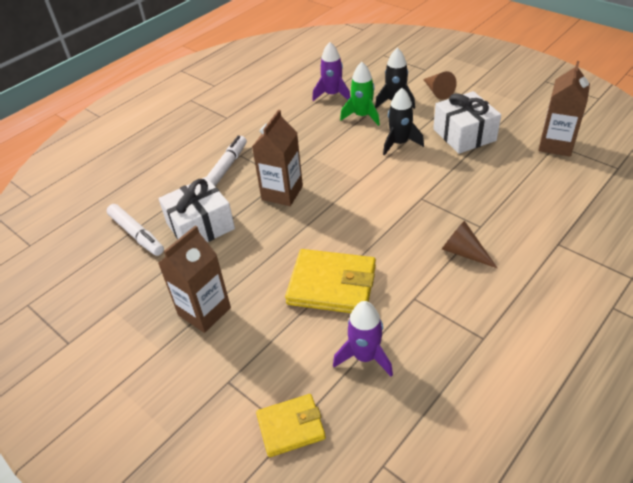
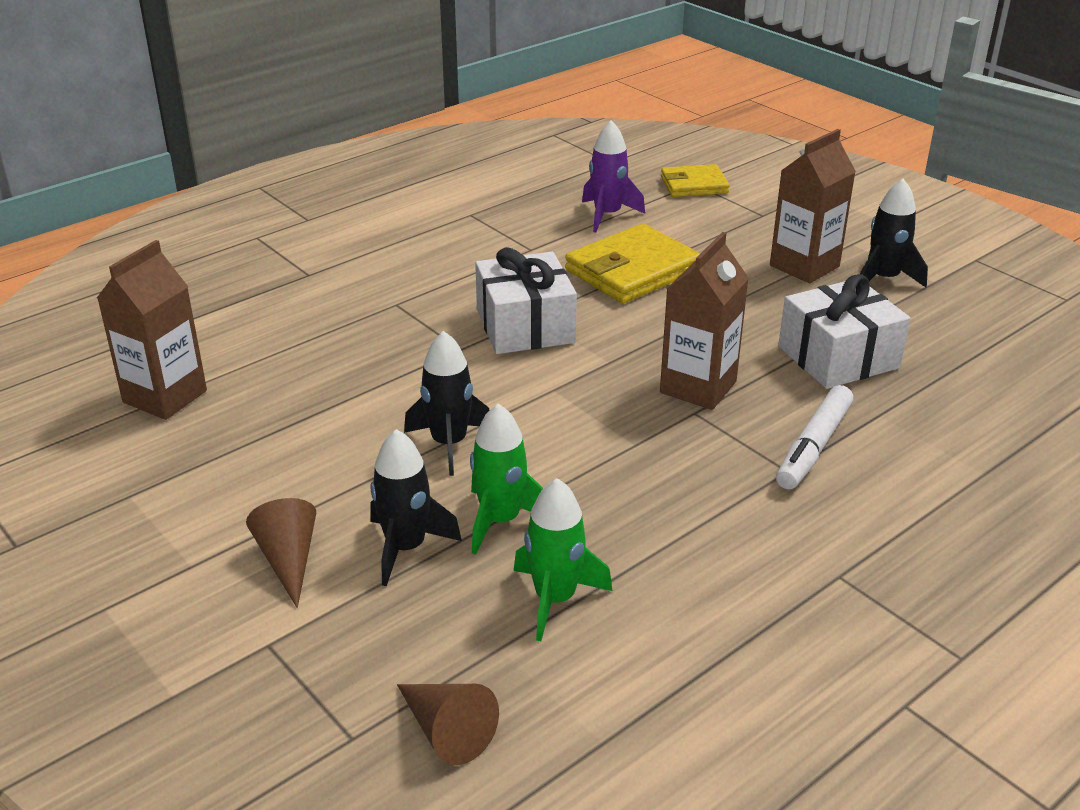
camera: 175 degrees left, 10 degrees down
(136, 234) = (947, 359): white marker -> none
(149, 306) = (884, 279): none -> black rocket
(332, 95) = (555, 599): purple rocket -> green rocket
(332, 285) = (632, 270): yellow wallet -> yellow wallet turned 60 degrees counterclockwise
(464, 135) = (311, 441): white gift -> white gift (525, 326)
(464, 252) = (440, 280): brown cone -> brown cone (446, 730)

